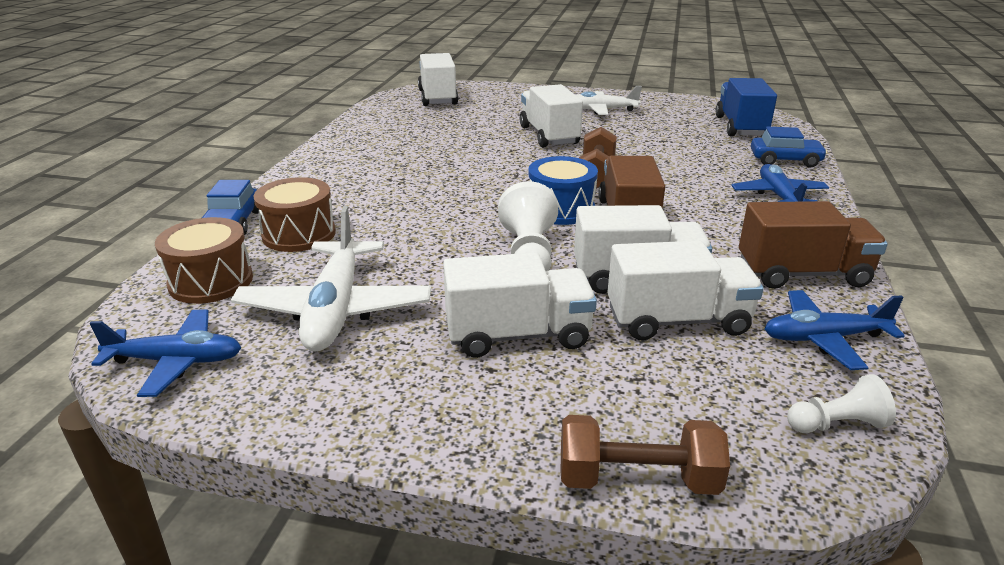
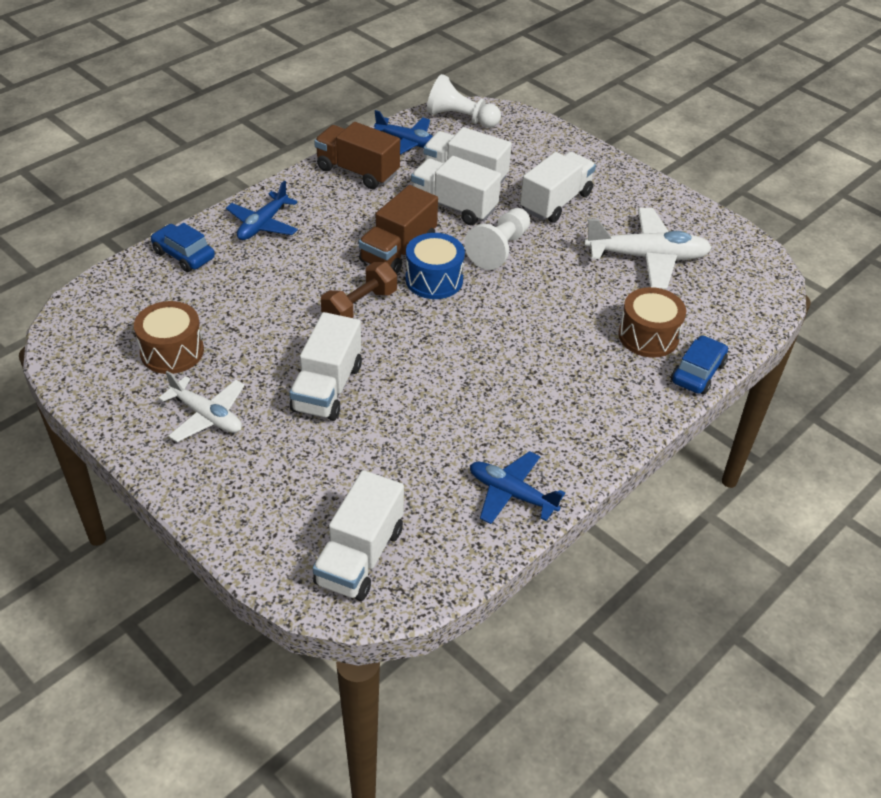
camera: 150 degrees left, 15 degrees up
(176, 361) = (745, 258): blue plane -> blue plane (511, 494)
(211, 281) = (721, 312): brown drum -> brown drum (172, 351)
(335, 309) = (647, 257): white plane -> white plane turned 60 degrees clockwise
(518, 335) = (555, 202): white truck -> white truck turned 105 degrees clockwise
(637, 479) = (561, 134): brown dumbbell -> none
(740, 127) = (128, 315): blue truck -> none
(837, 424) = (460, 118): white pawn -> white pawn, size x1.66

